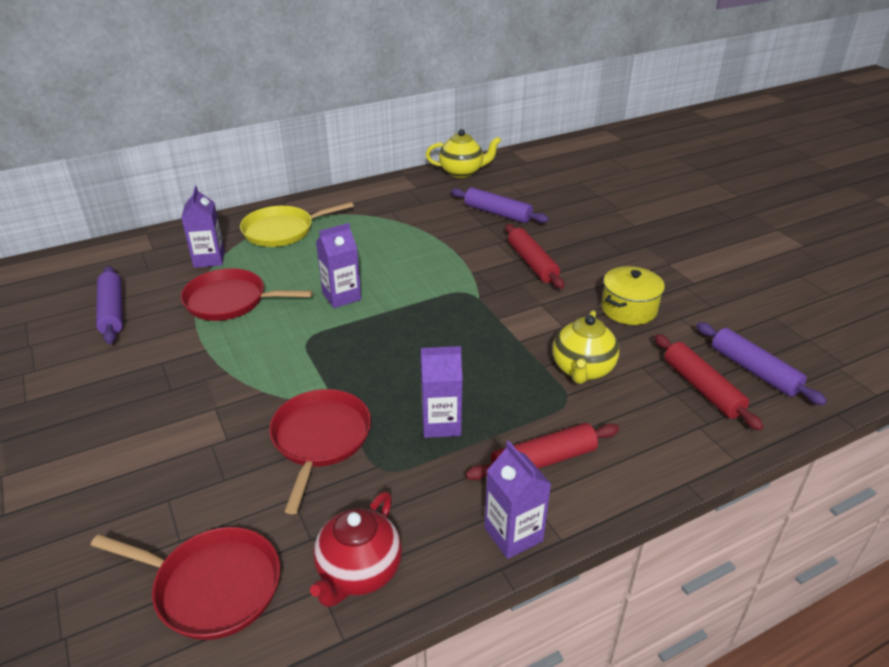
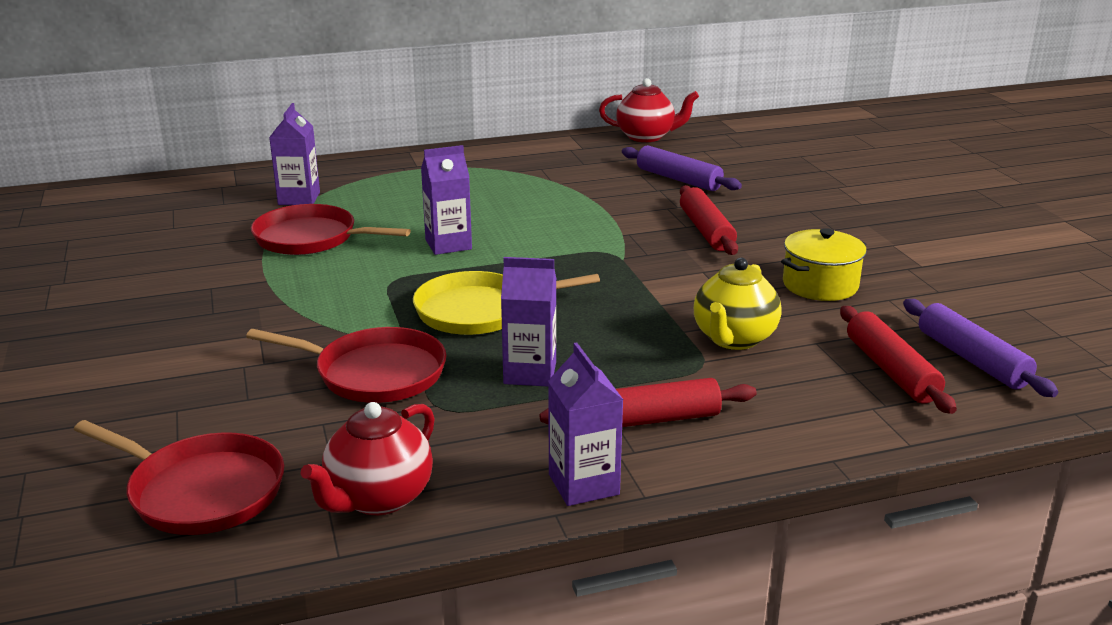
camera: 10 degrees right, 10 degrees down
(112, 311) = (169, 237): purple rolling pin -> none
(282, 231) = (396, 178): yellow pan -> yellow pan (479, 311)
(320, 439) = (375, 373): red pan -> red pan turned 90 degrees clockwise
(462, 172) = (646, 137): yellow teapot -> red teapot

